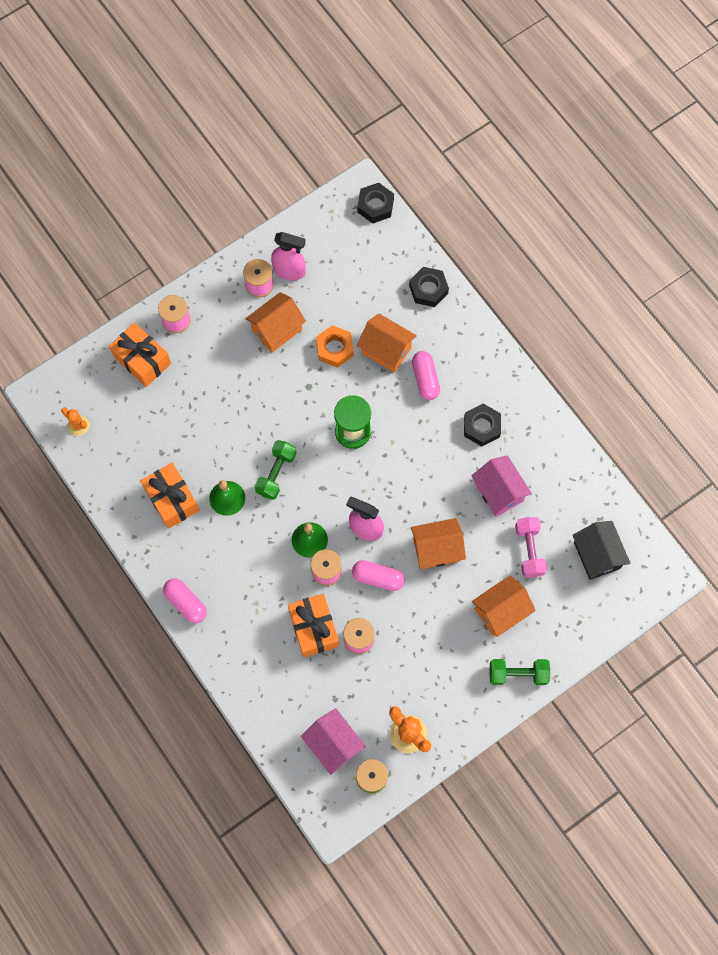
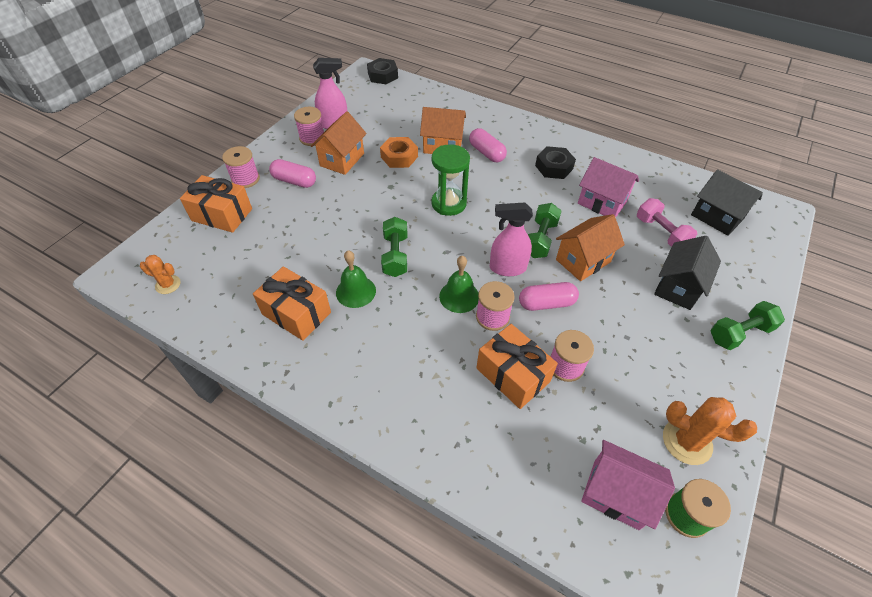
camera: 25 degrees left, 20 degrees down
(186, 603) = (355, 407): pink capsule -> pink capsule (294, 181)
(413, 510) = (540, 239): none -> green dumbbell
(428, 289) = (452, 105): black nut -> none
(500, 611) = (678, 287): orange house -> black house

